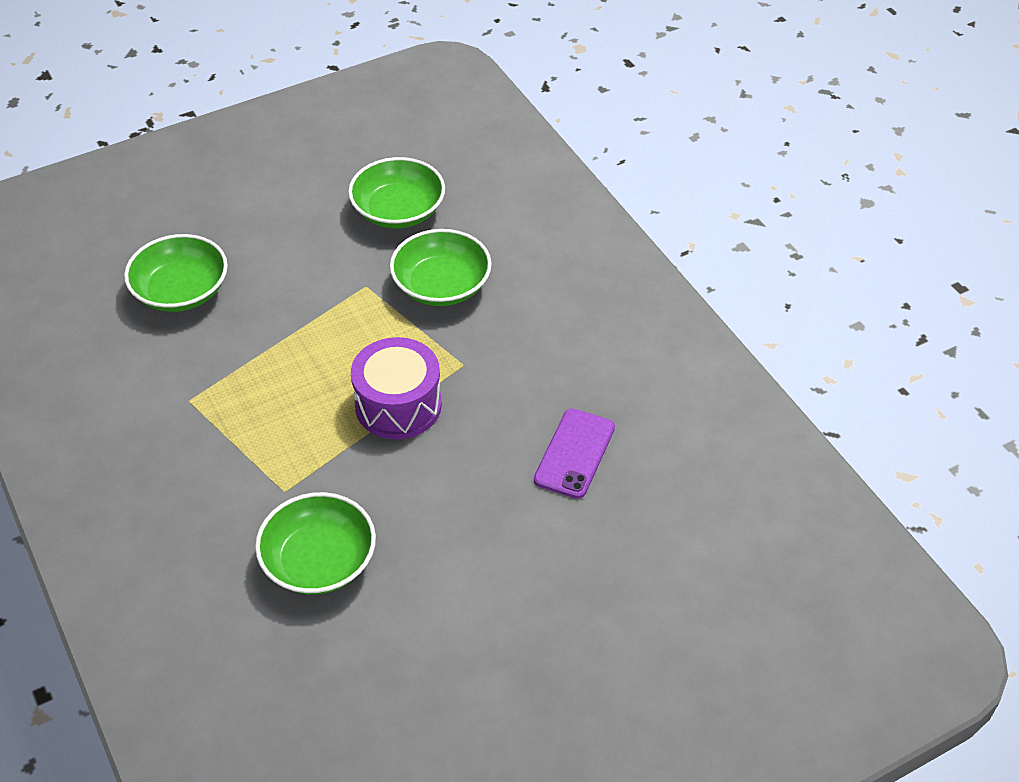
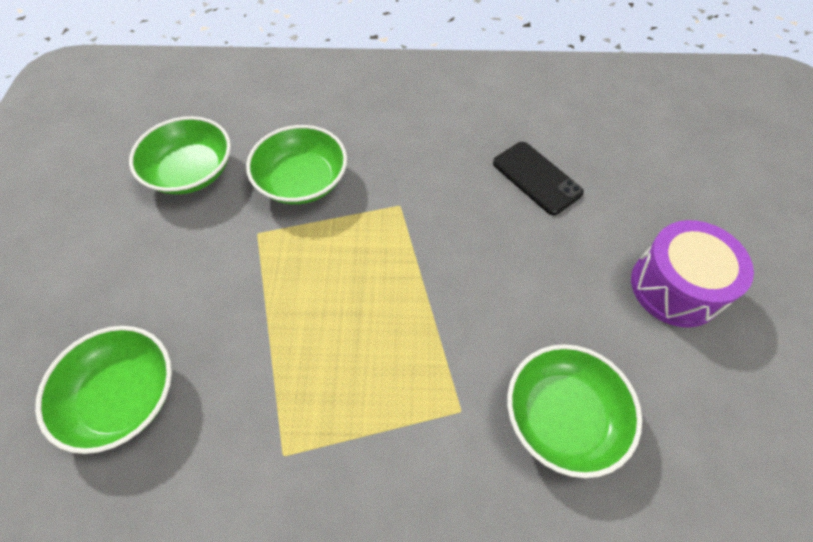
camera: 60 degrees left, 10 degrees up
(398, 405) = (414, 270): purple drum -> purple drum (675, 287)
(574, 453) = (536, 178): purple phone -> black phone

